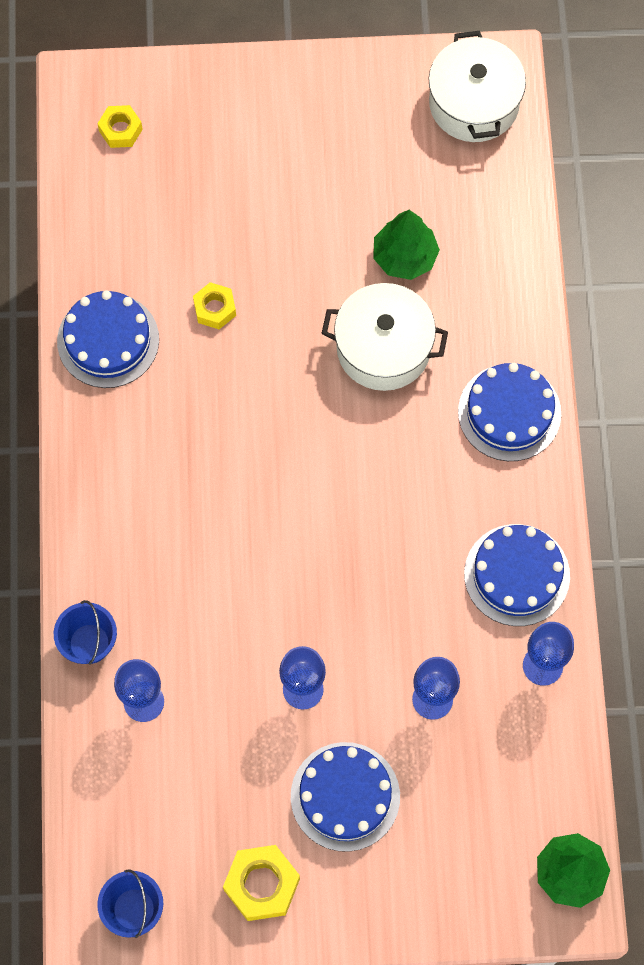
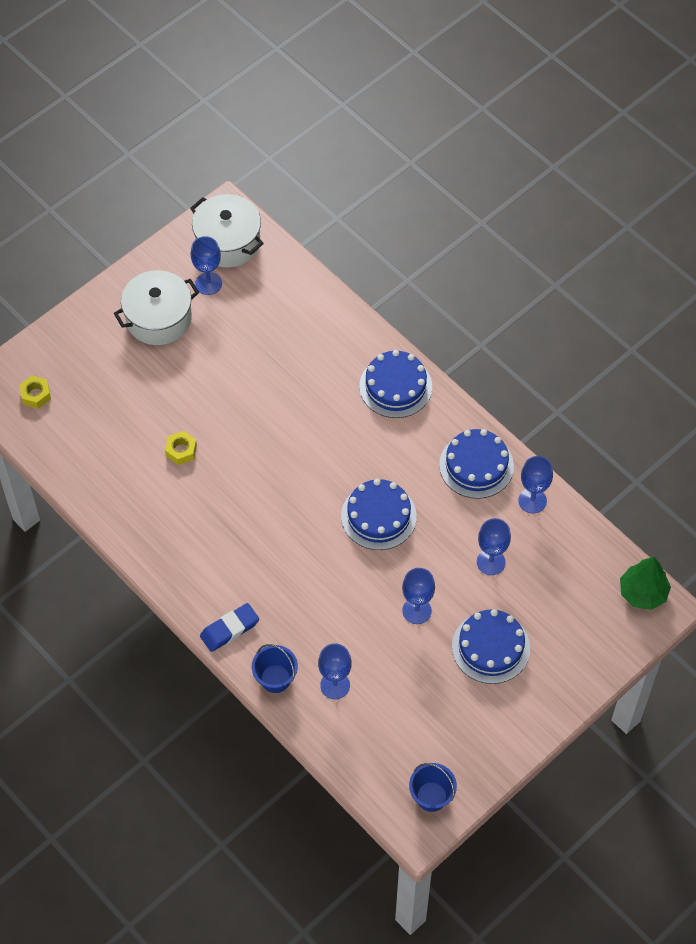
camera: 40 degrees left, 10 degrees down
(91, 550) = (229, 629): none -> blue eraser
(108, 340) = (134, 511): blue cake -> blue cake (378, 516)
(261, 885) = (488, 728): yellow nut -> none
(383, 348) = (296, 403): white pot -> white pot (158, 318)
(405, 257) = (264, 347): green tree -> none
(410, 137) = (208, 283): none -> blue goblet

